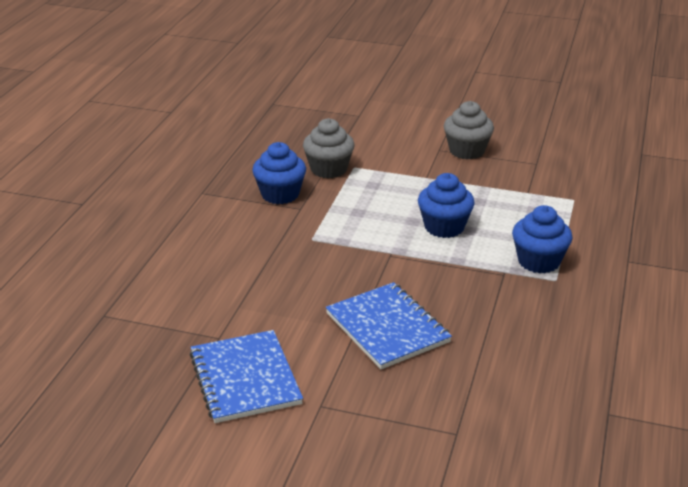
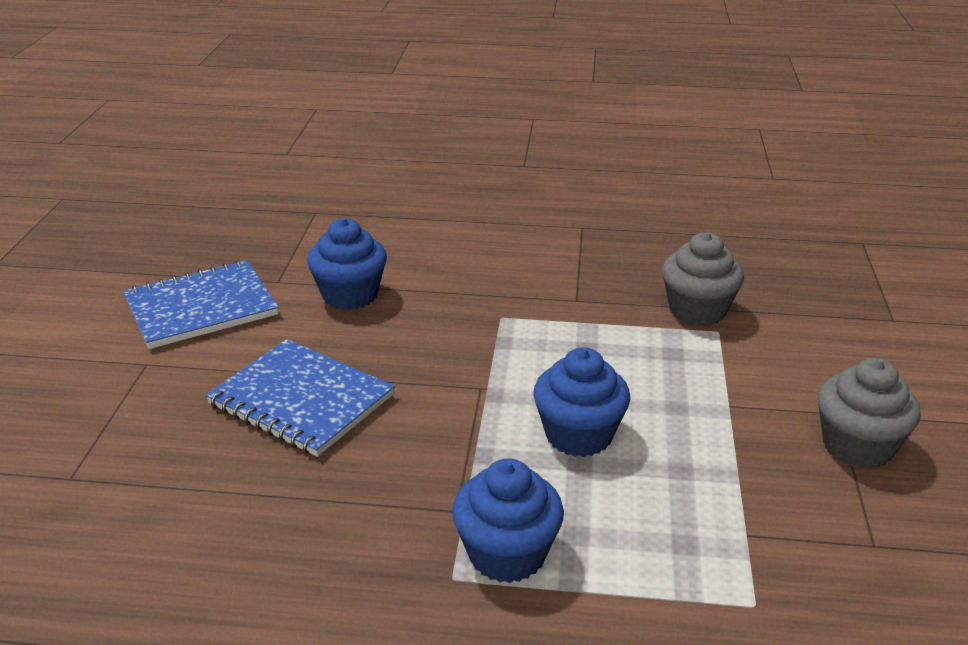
camera: 80 degrees right, 0 degrees up
(280, 194) = (605, 280): blue cupcake -> blue cupcake (350, 295)
(387, 328) = (301, 400): blue notebook -> blue notebook turned 75 degrees clockwise

